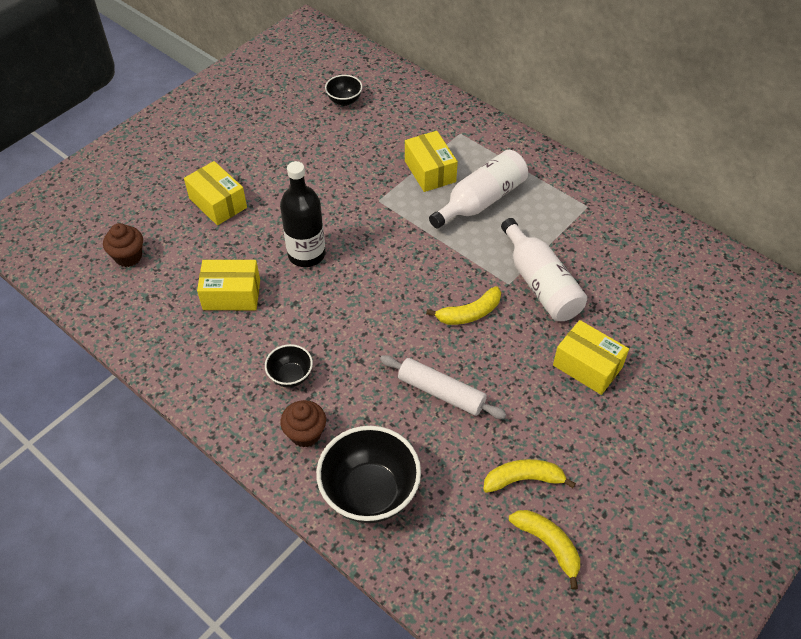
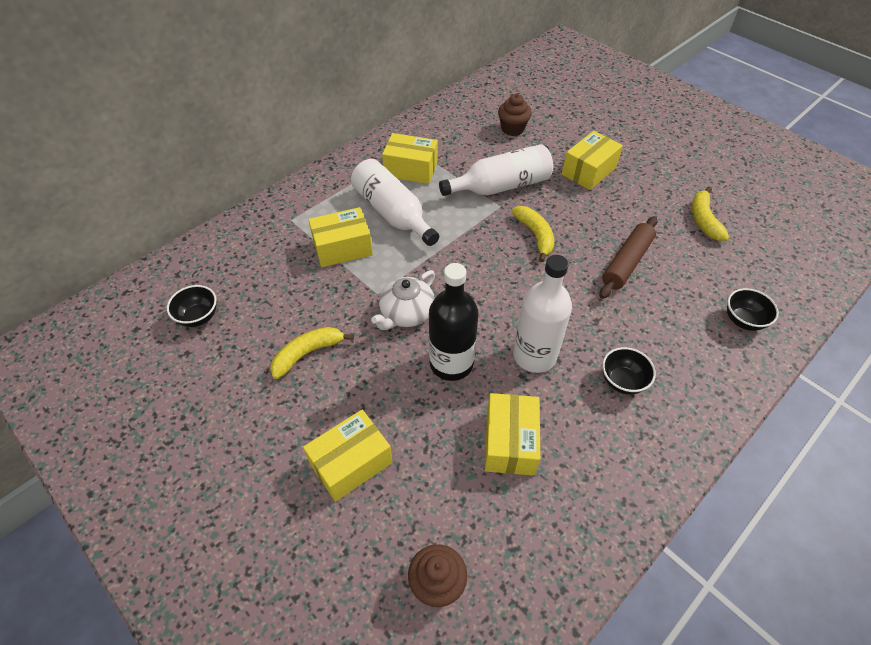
camera: 85 degrees left, 0 degrees up
(305, 434) = (691, 369): brown cupcake -> brown cupcake (512, 129)
(316, 311) = (534, 355): none -> white bottle
(358, 221) = (406, 313): none -> white teapot
(370, 493) = (743, 320): black bowl -> black bowl, size x0.51
(441, 392) = (626, 262): white rolling pin -> brown rolling pin
(548, 545) = (757, 213): yellow banana -> yellow banana (308, 353)
(550, 208) = (411, 169): none -> yellow box

